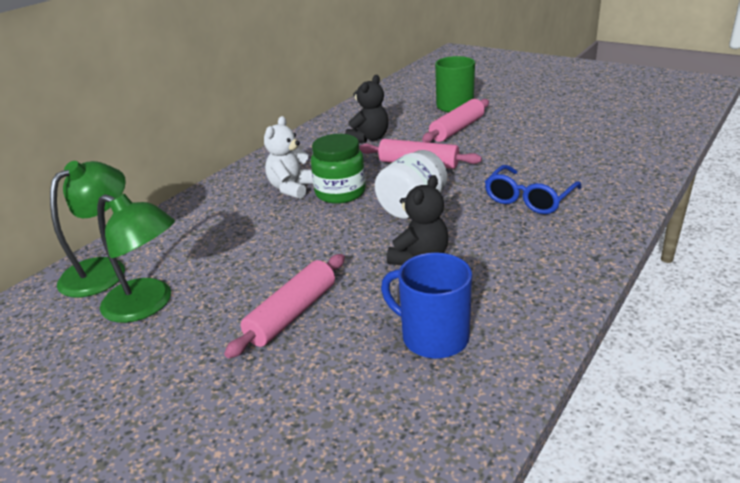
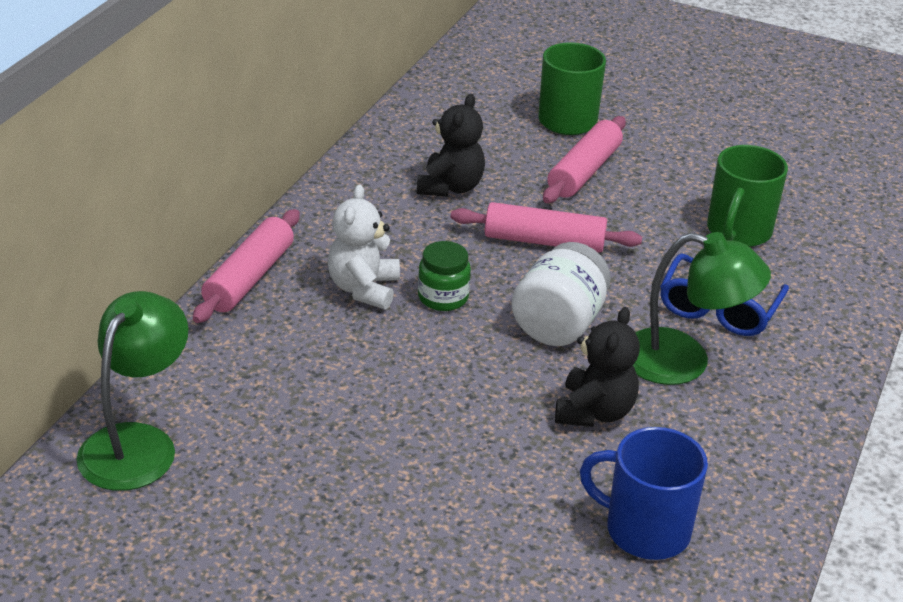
camera: 15 degrees left, 5 degrees up
(148, 305) = (238, 498): green lamp -> green lamp (683, 362)
(292, 314) = (450, 504): pink rolling pin -> pink rolling pin (249, 278)
(340, 193) = (443, 297): green jar -> green jar, size x0.66
(553, 157) = (738, 231): none -> green mug

